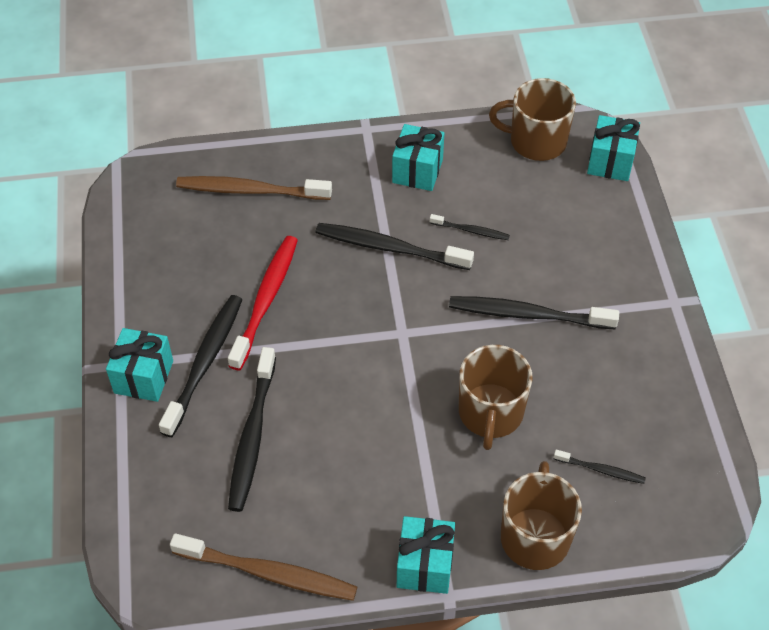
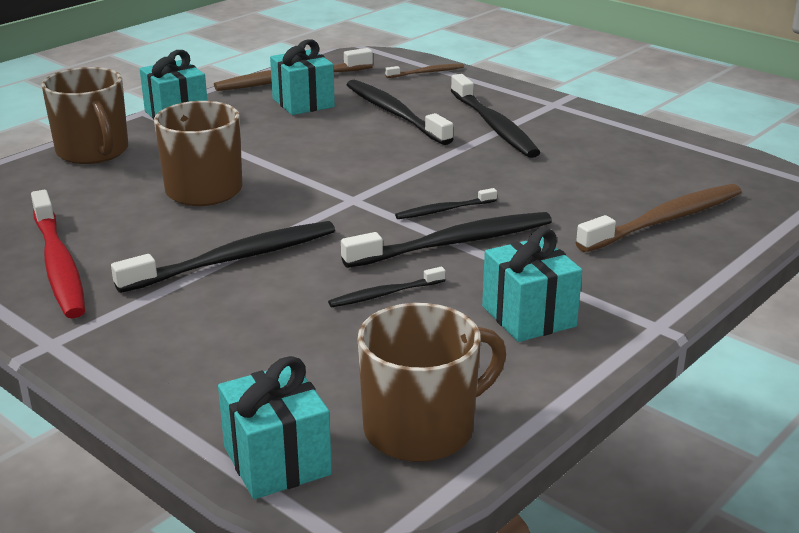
camera: 140 degrees right, 25 degrees down
(141, 498) = (426, 72): none -> brown toothbrush
(143, 377) = (525, 105): turquoise gift -> turquoise gift (303, 103)
(265, 301) = (509, 168): red toothbrush -> red toothbrush (58, 264)
(600, 470) = (57, 199): black toothbrush -> black toothbrush (444, 210)

